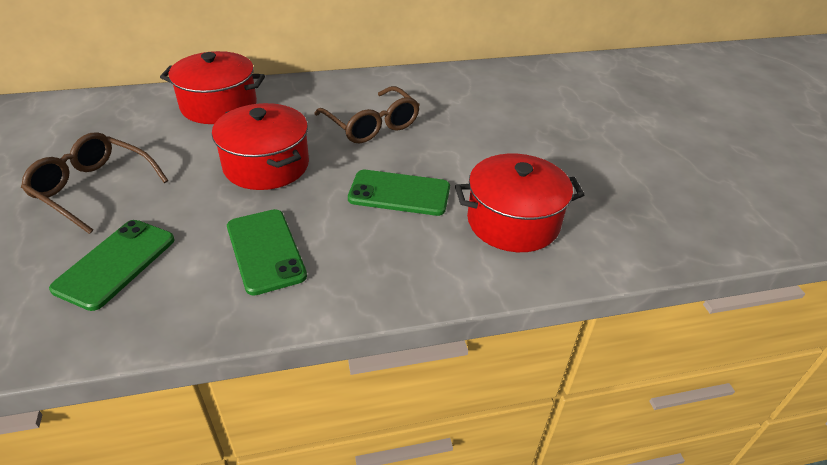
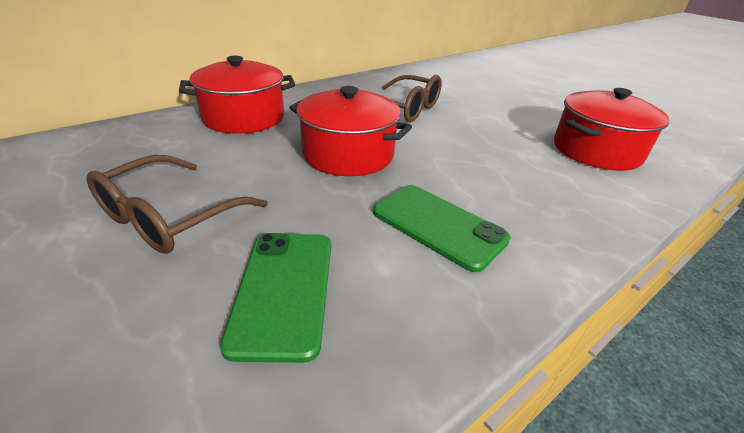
camera: 25 degrees left, 5 degrees down
(93, 189) = (169, 217): brown glasses -> brown glasses turned 60 degrees counterclockwise
(399, 193) = (490, 150): green phone -> none

